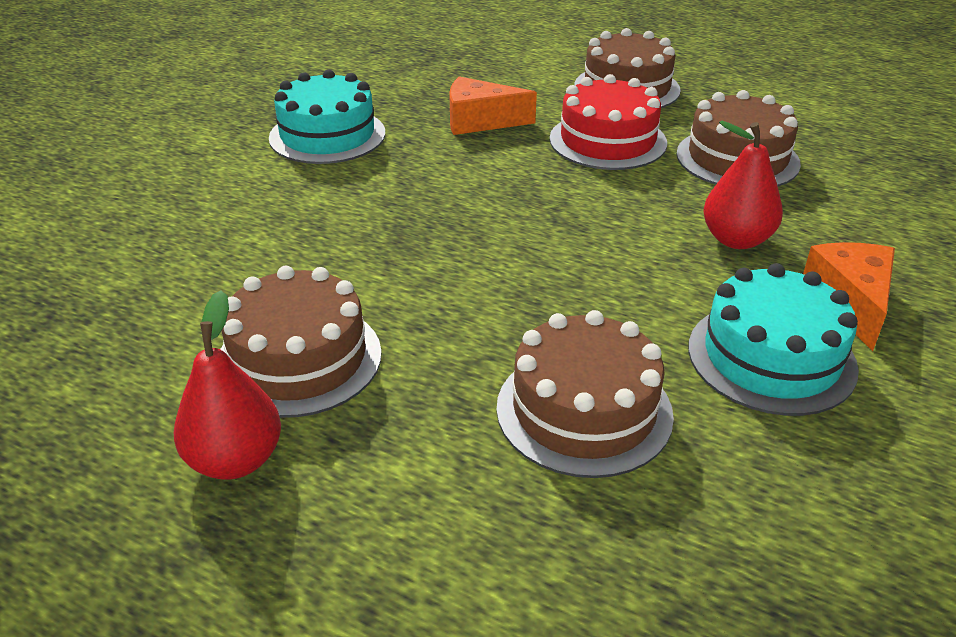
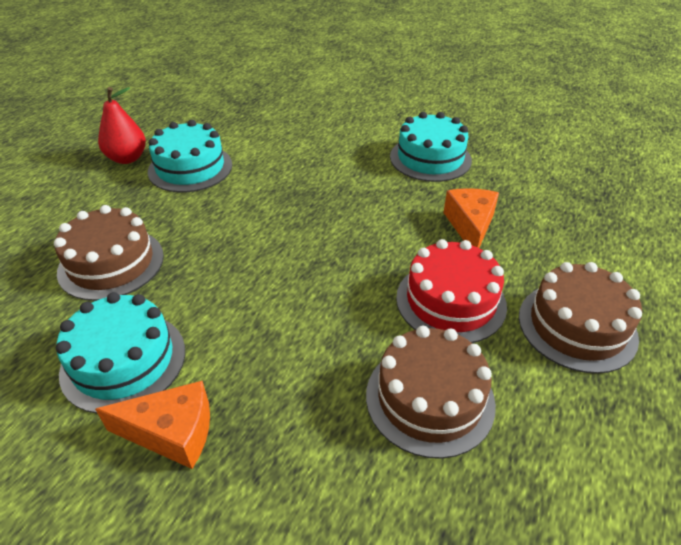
camera: 90 degrees right, 5 degrees up
(299, 359) = (190, 168): brown cake -> turquoise cake
(736, 240) = (278, 369): red pear -> none

